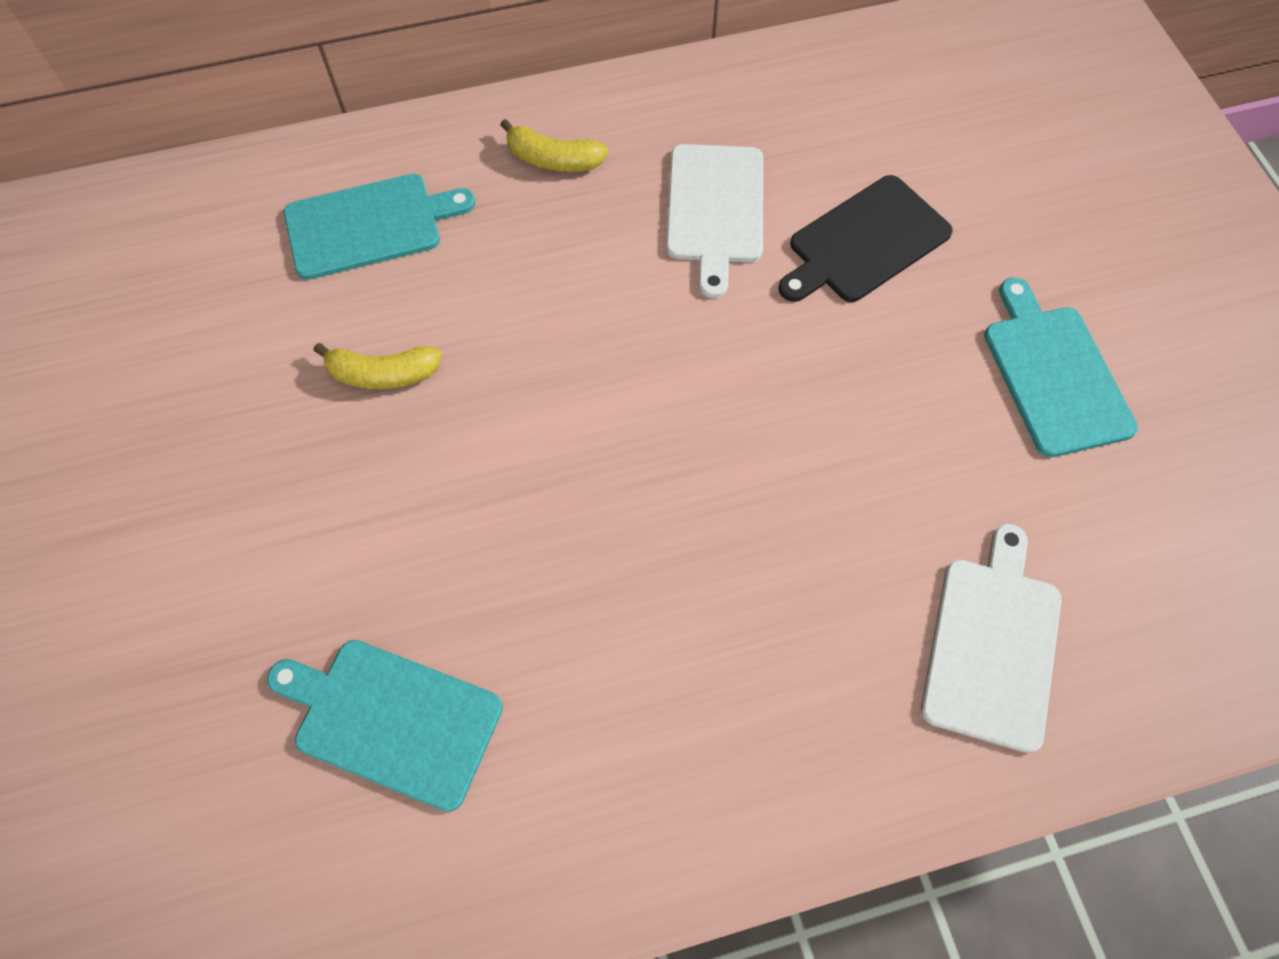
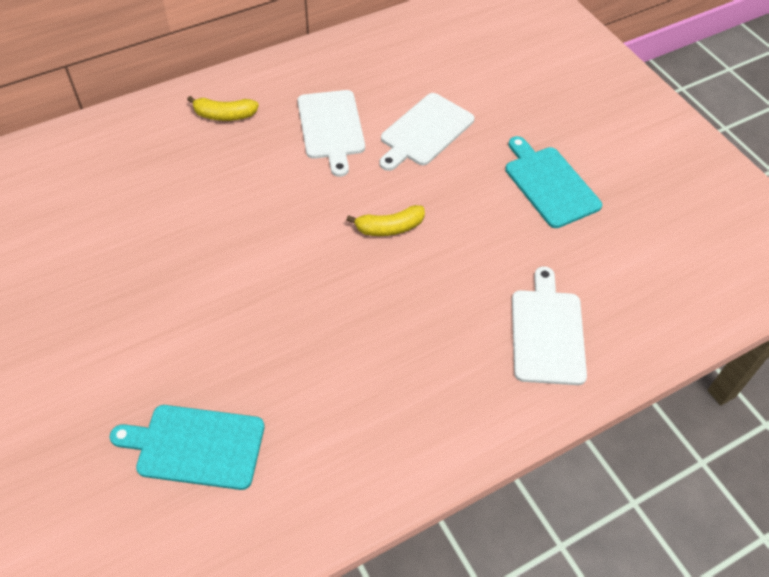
camera: 15 degrees left, 10 degrees down
(369, 225) = (115, 170): turquoise cutting board -> none
(383, 374) = (144, 253): yellow banana -> yellow banana (389, 228)
(865, 242) = (425, 131): black cutting board -> white cutting board

